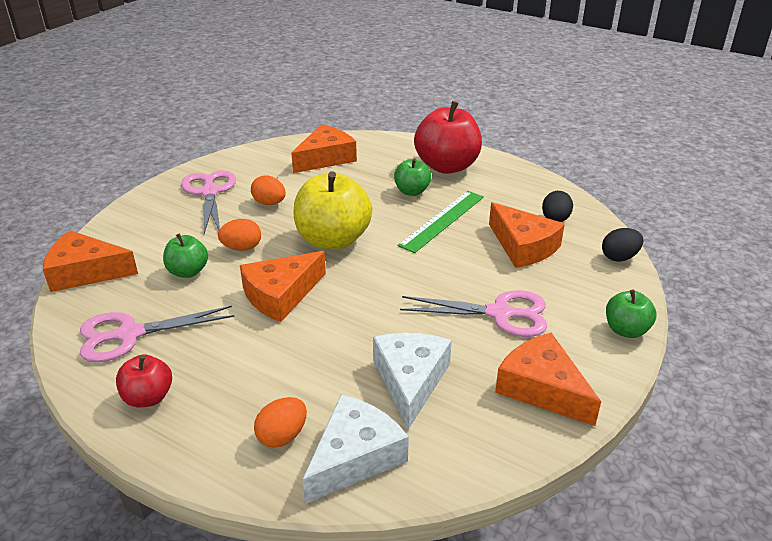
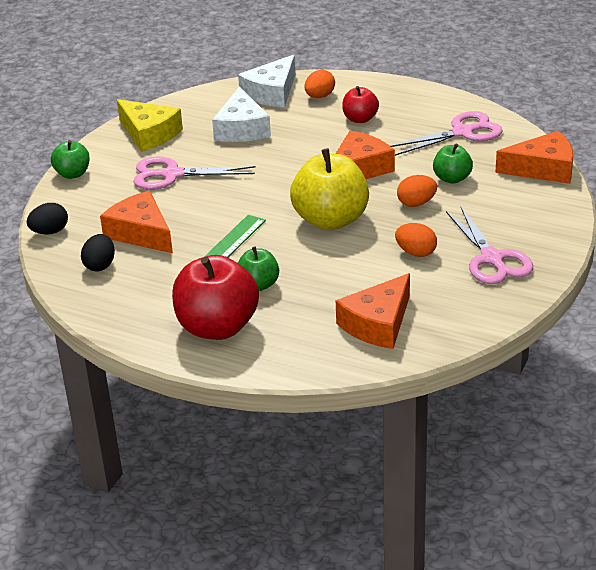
camera: 175 degrees right, 0 degrees up
(148, 397) = (418, 103): red apple -> red apple (360, 119)
(542, 388) = (149, 134): orange cheese -> yellow cheese

